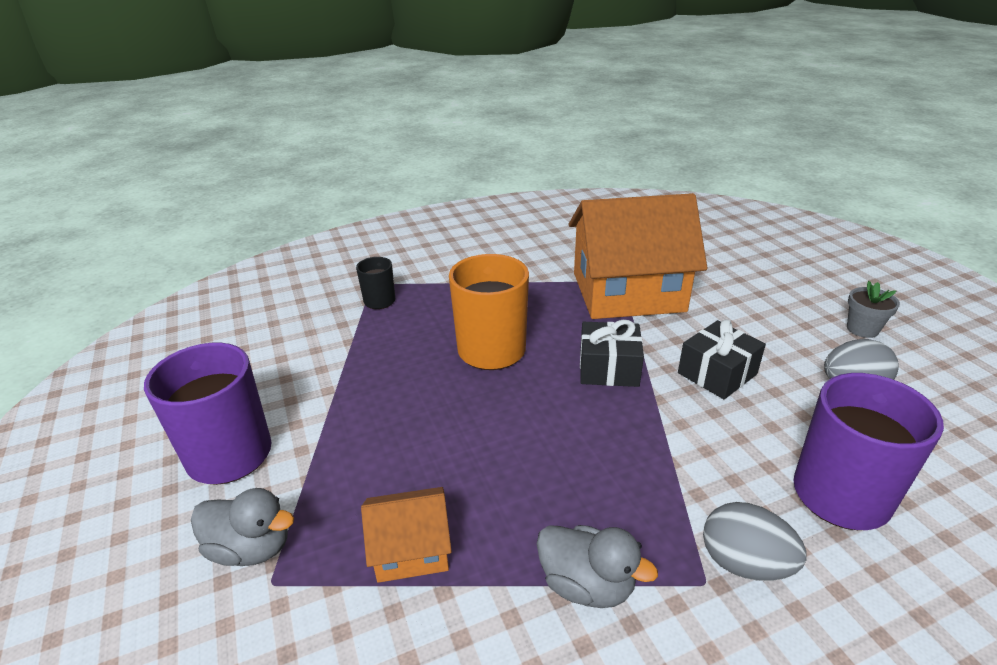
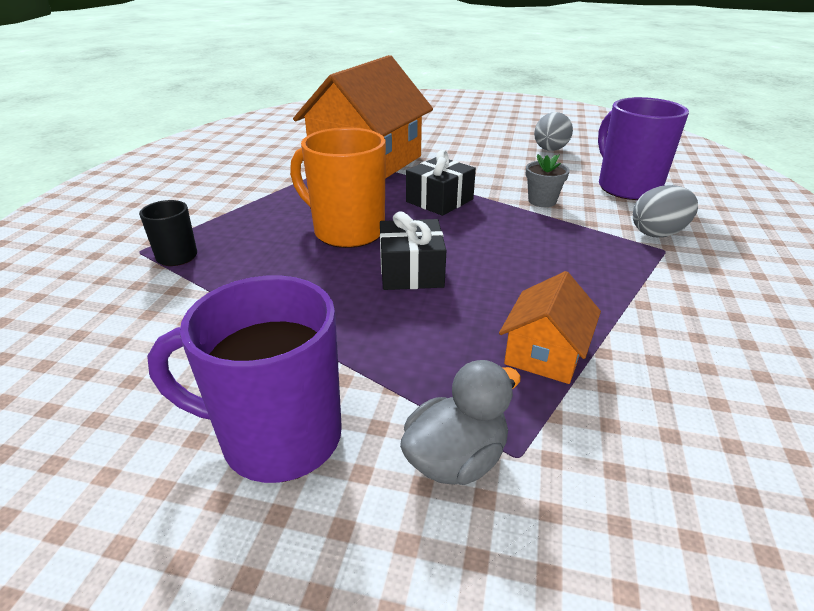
camera: 55 degrees left, 0 degrees up
(586, 584) = (639, 289): grey duck -> none
(717, 373) = (493, 174): black gift -> black gift (411, 271)
(862, 329) = (507, 128): grey flower pot -> grey flower pot (542, 201)

